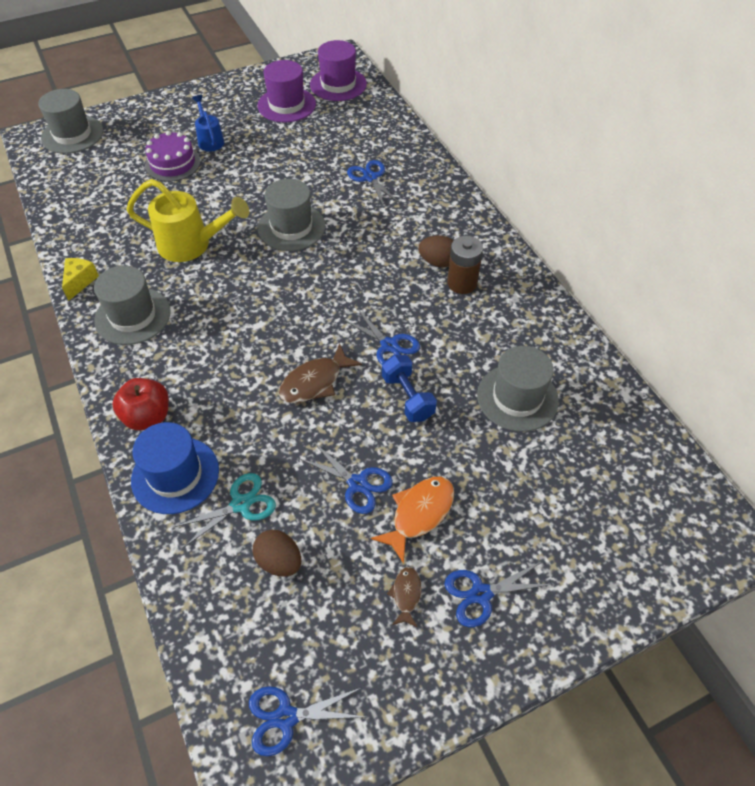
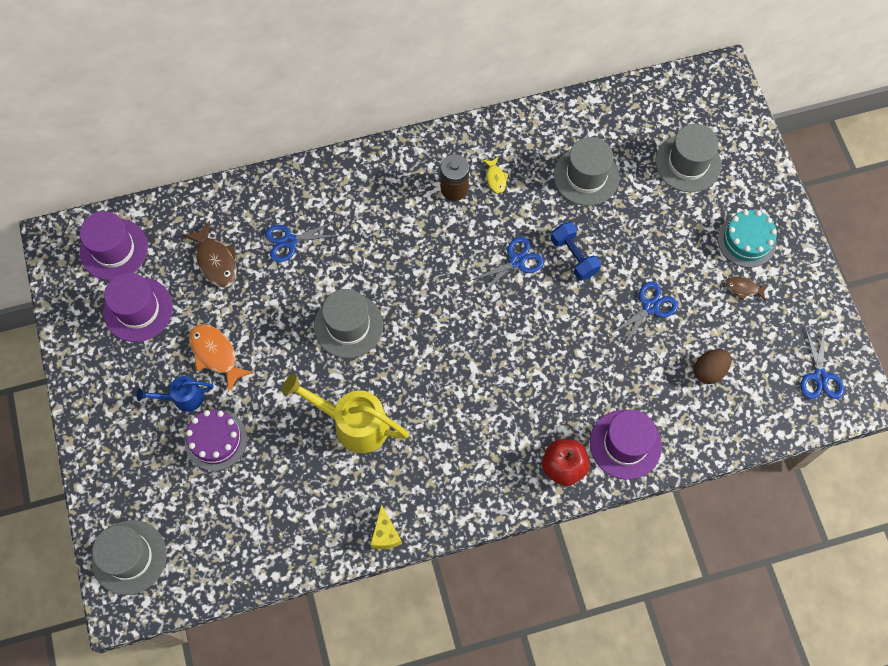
camera: 80 degrees left, 15 degrees up
(80, 281) = (385, 534): yellow cheese -> yellow cheese turned 120 degrees counterclockwise
(133, 316) = (442, 481): grey hat -> grey hat (688, 163)
(175, 475) = (625, 444): blue hat -> purple hat
(191, 245) = (353, 424): yellow watering can -> yellow watering can turned 90 degrees counterclockwise
(240, 504) = (658, 395): turquoise scissors -> none
(315, 382) = (547, 326): brown fish -> brown fish (216, 261)
(408, 397) = (574, 256): blue dumbbell -> blue dumbbell turned 75 degrees clockwise
(419, 514) = (681, 268): orange fish -> orange fish (215, 354)
(438, 262) = (424, 203): brown egg -> none
(481, 594) = (747, 240): blue scissors -> turquoise cake
(485, 315) = (495, 178): none -> yellow fish

